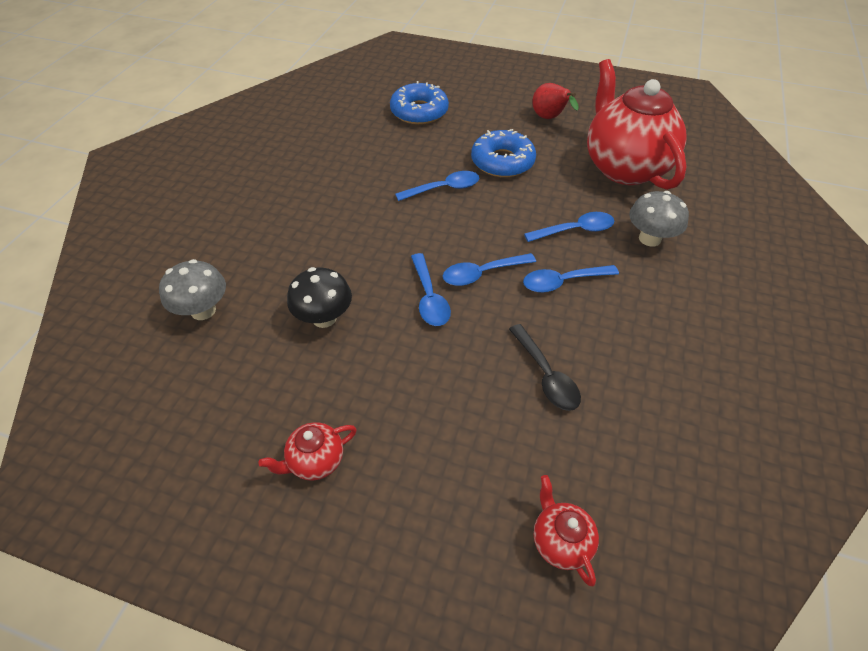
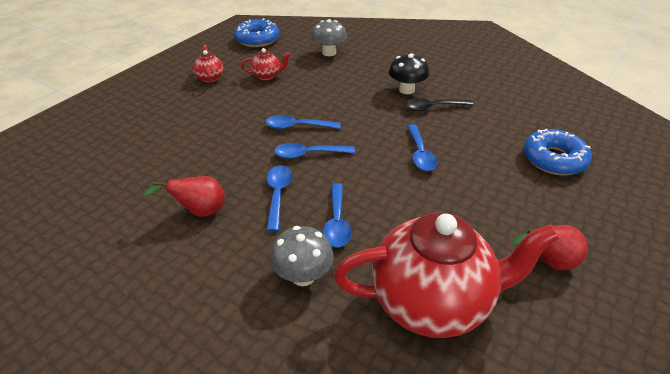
camera: 105 degrees right, 10 degrees down
(324, 318) = (302, 87): black mushroom -> black mushroom (406, 90)
(482, 273) = (308, 154): blue spoon -> blue spoon turned 90 degrees counterclockwise
(502, 162) = (457, 199): blue donut -> blue donut (257, 39)
(546, 375) = (200, 162): black spoon -> black spoon (432, 108)
(560, 541) = (102, 141): red teapot -> red teapot (267, 76)
(625, 341) = (200, 211): none -> red pear

